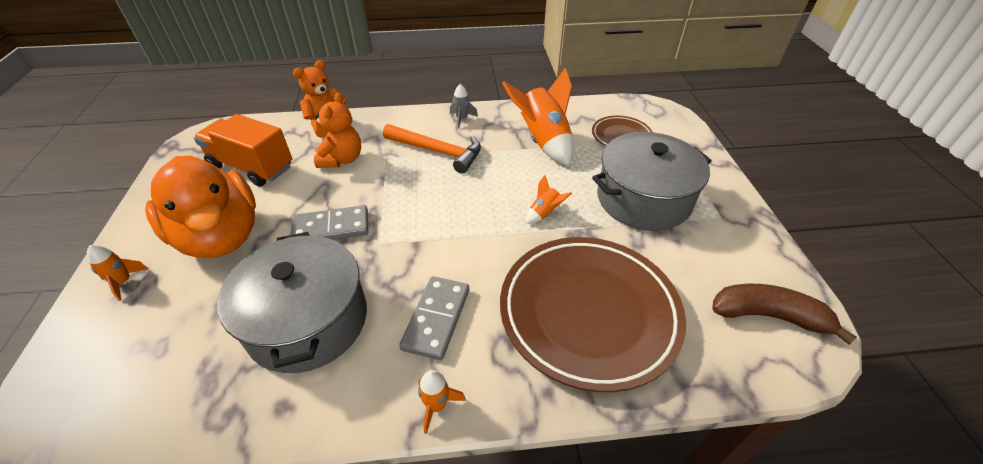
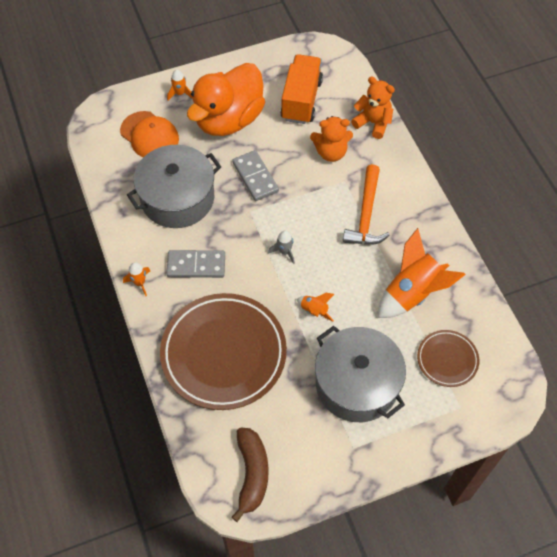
camera: 75 degrees right, 15 degrees up
(163, 337) = (149, 135): none -> orange cap
(462, 119) = (422, 219): grey rocket -> grey rocket (284, 252)

